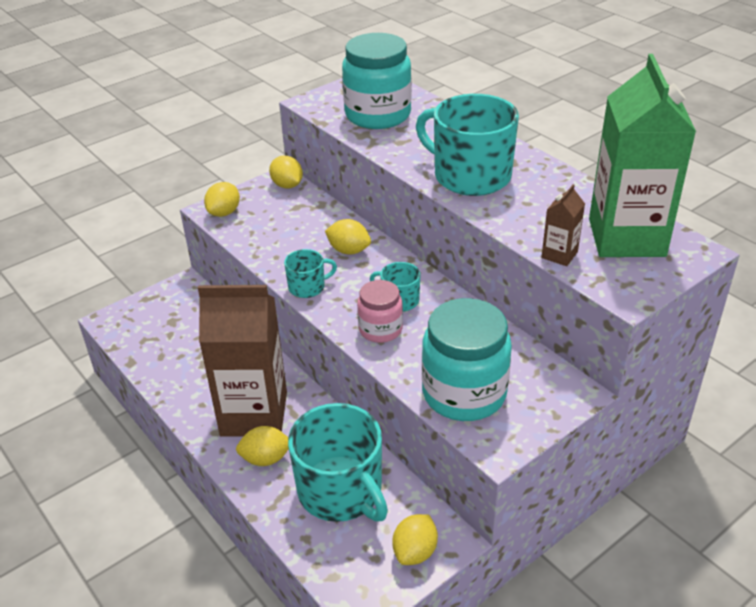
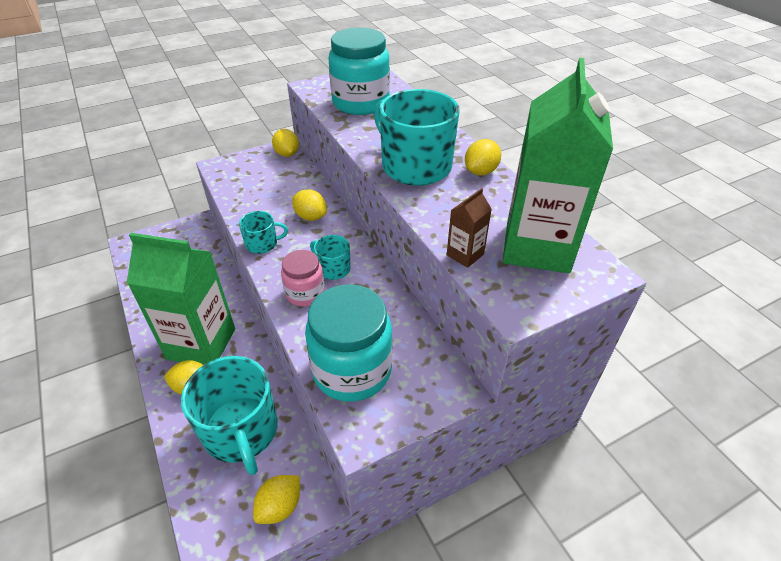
camera: 10 degrees right, 5 degrees up
(224, 212) = (227, 170): yellow lemon -> yellow lemon (481, 171)
(254, 414) = (201, 344): brown carton -> green carton

